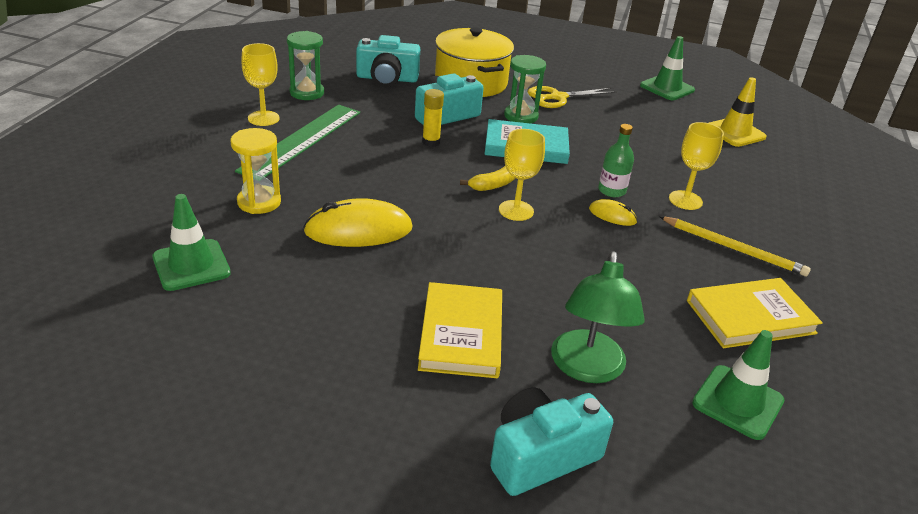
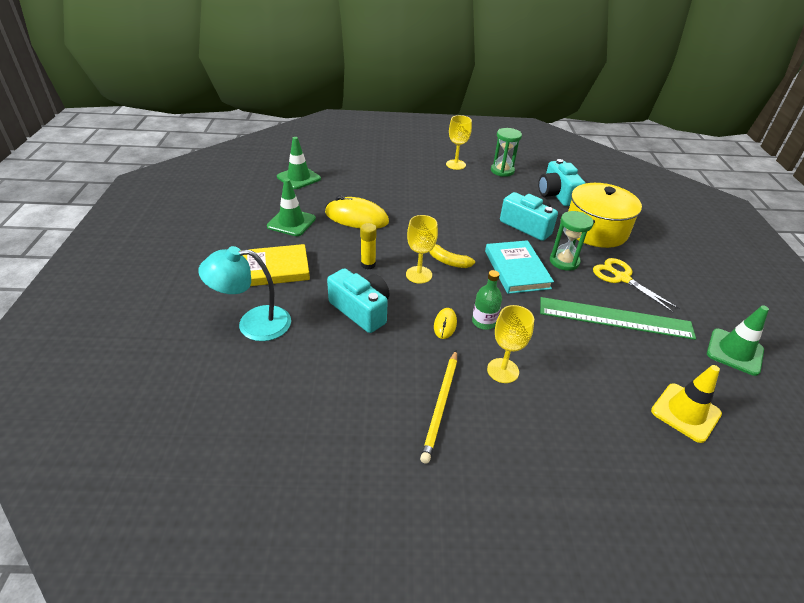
camera: 75 degrees right, 5 degrees up
(259, 202) = (365, 182): yellow hourglass -> none
(302, 140) = (441, 181): green ruler -> green ruler (615, 318)
(358, 230) = (356, 217): yellow mouse -> yellow mouse turned 45 degrees counterclockwise
(431, 142) = (482, 226): yellow glue stick -> yellow glue stick (368, 264)
(541, 456) = (175, 311): turquoise camera -> turquoise camera (361, 310)
(587, 369) = (253, 324): green lamp -> turquoise lamp
(737, 402) = (235, 403): green traffic cone -> green traffic cone (291, 222)
(750, 317) = (341, 415): yellow book -> none

